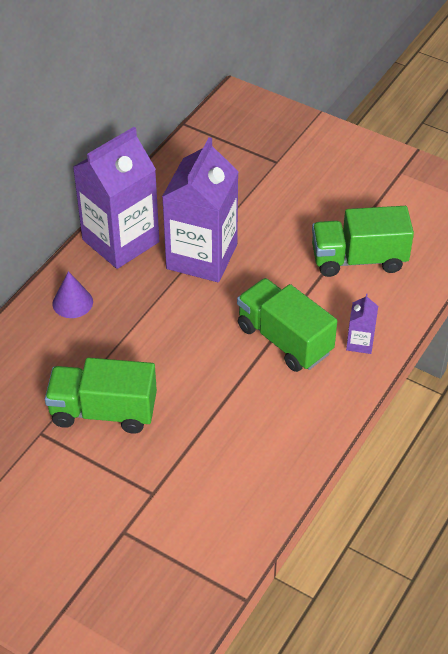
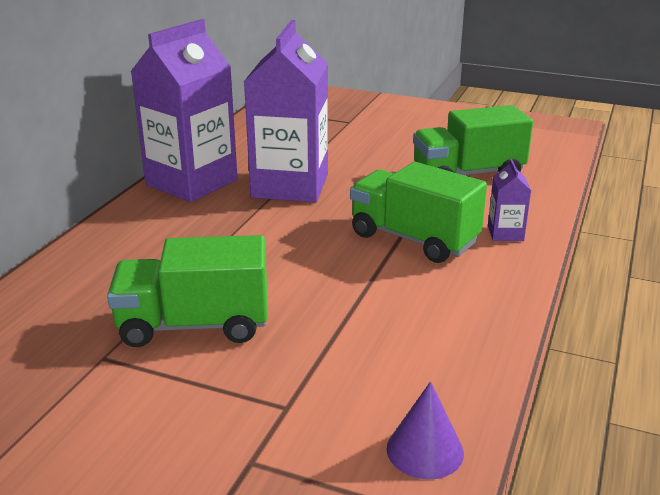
camera: 10 degrees left, 20 degrees down
(72, 302) = (138, 232): purple cone -> purple cone (425, 450)

